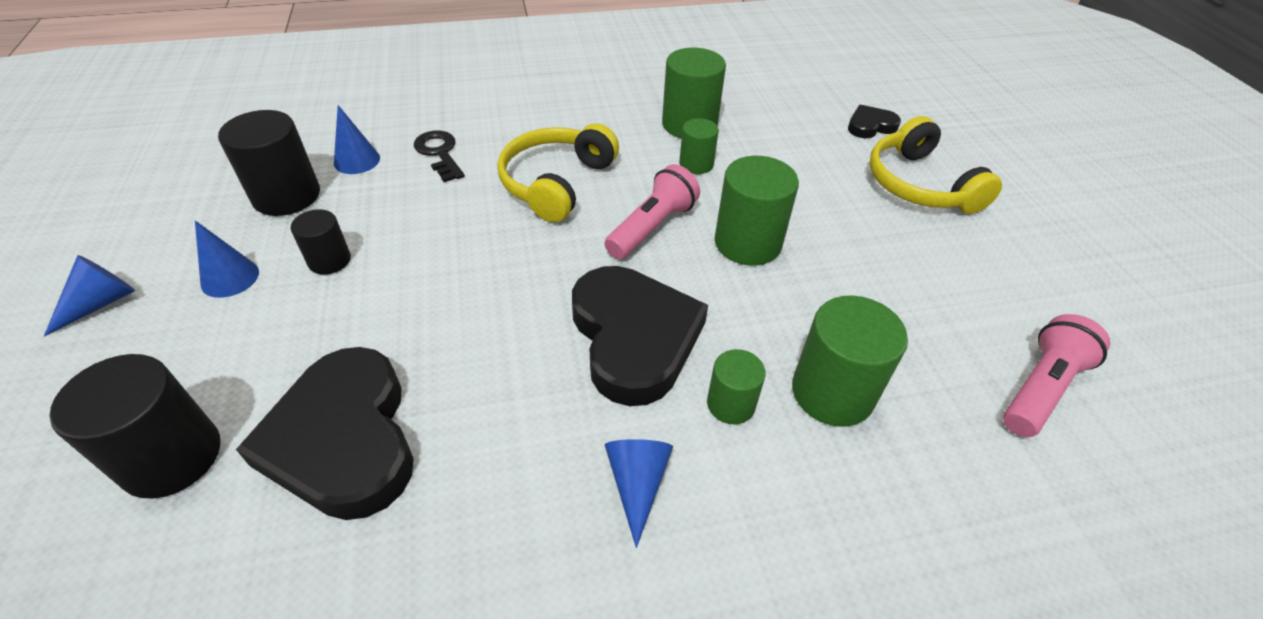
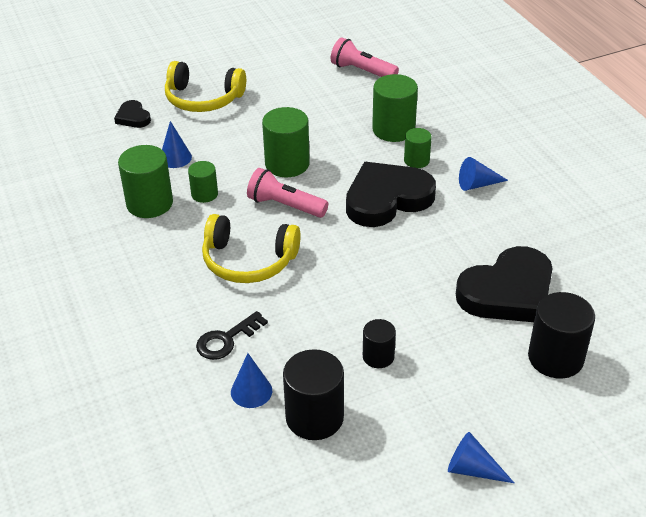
camera: 100 degrees left, 5 degrees down
(230, 278) = (417, 405): blue cone -> blue cone (175, 158)
(919, 184) = (203, 99): yellow headphones -> yellow headphones turned 45 degrees clockwise

